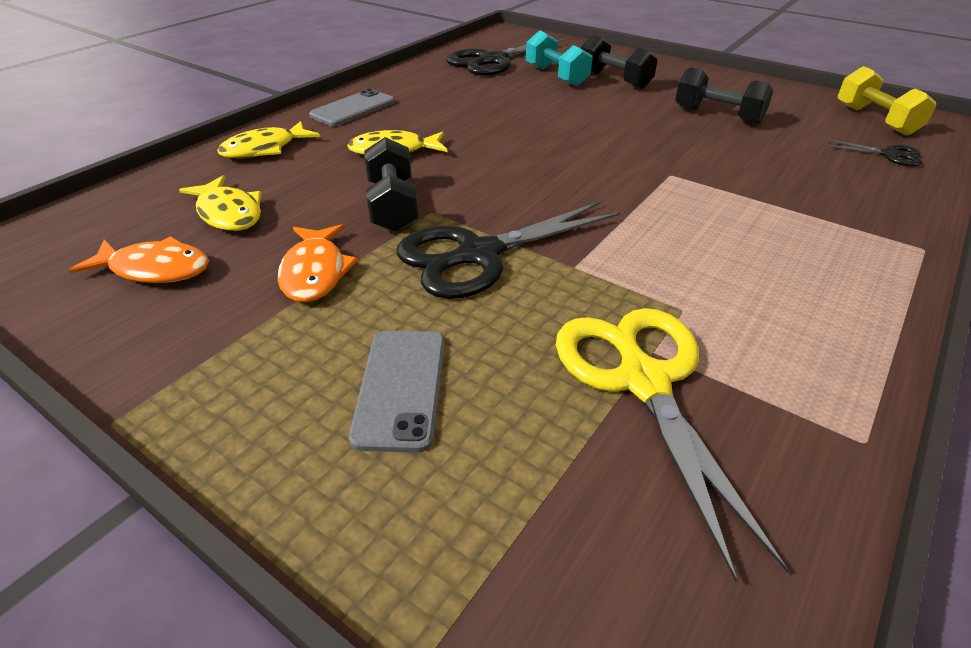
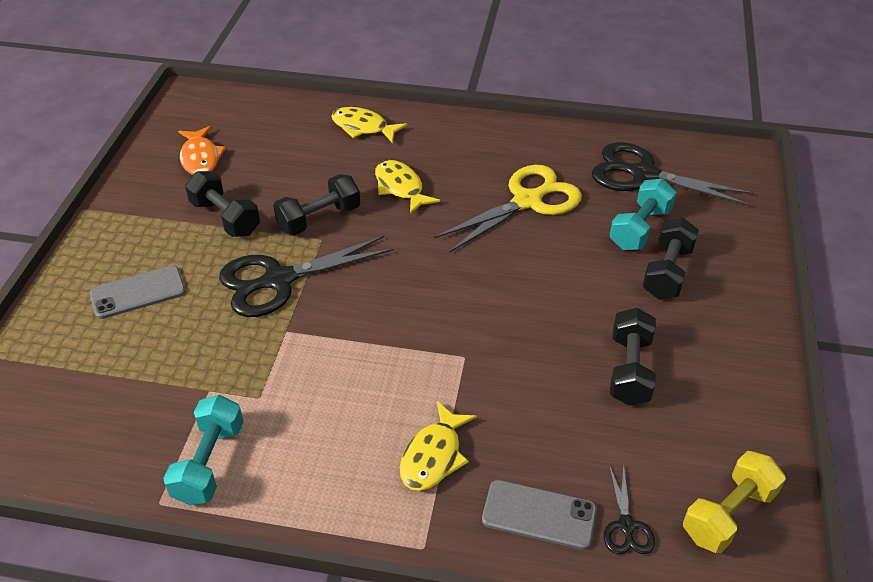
camera: 65 degrees right, 5 degrees up
(229, 213) = (271, 154): yellow fish -> yellow fish (433, 456)
(315, 272) = (225, 218): orange fish -> black dumbbell
(353, 109) = (461, 137): grey phone -> grey phone (539, 515)
(478, 255) = (278, 280): black scissors -> black scissors turned 60 degrees counterclockwise
(642, 380) = (178, 390): yellow scissors -> yellow scissors (527, 201)
(791, 375) = (209, 463): none -> turquoise dumbbell

